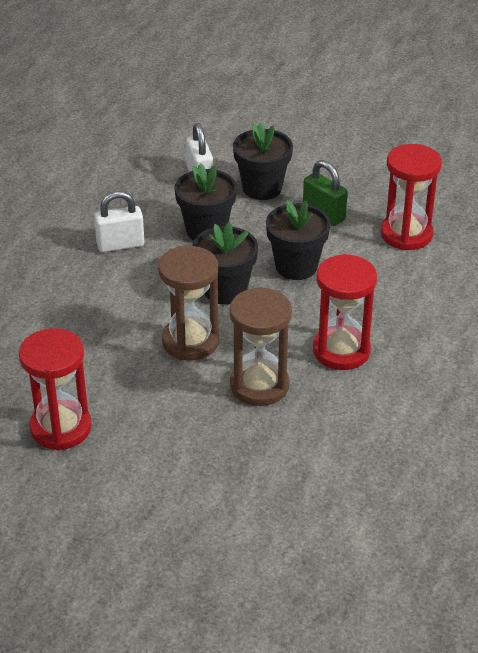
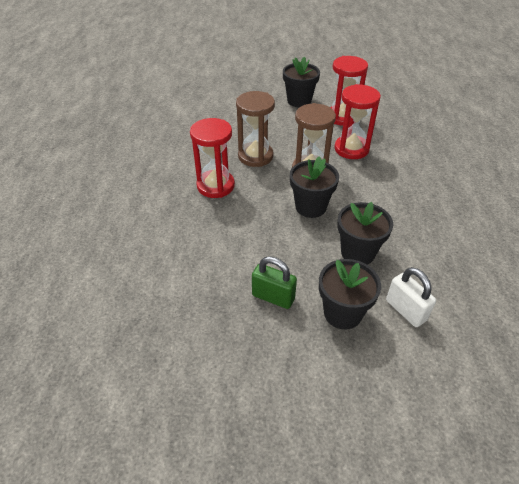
camera: 160 degrees right, 5 degrees up
(120, 244) = (408, 223): white padlock -> none
(296, 266) = (272, 238): black flower pot -> black flower pot (299, 101)
(406, 234) = (194, 295): red hourglass -> red hourglass (351, 149)

